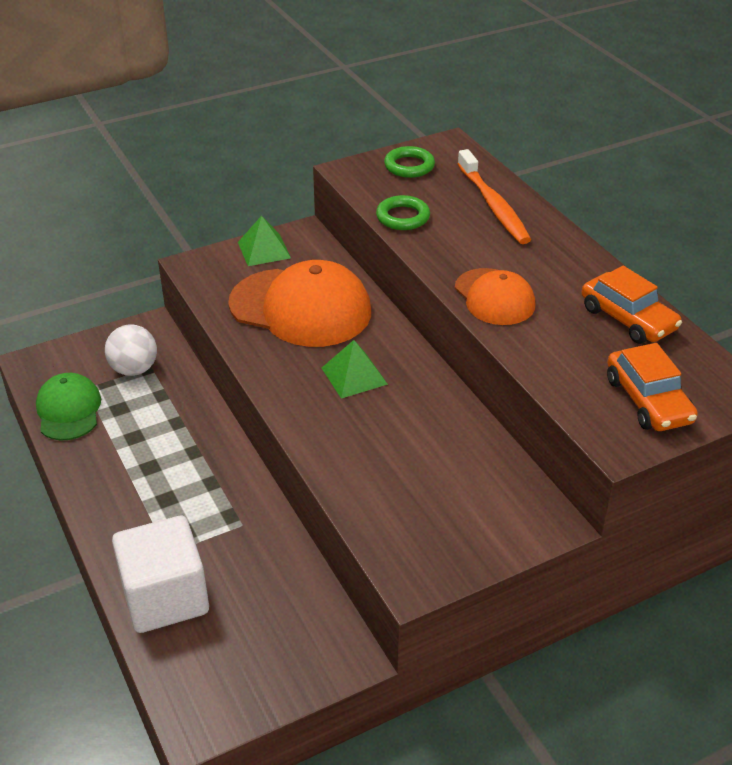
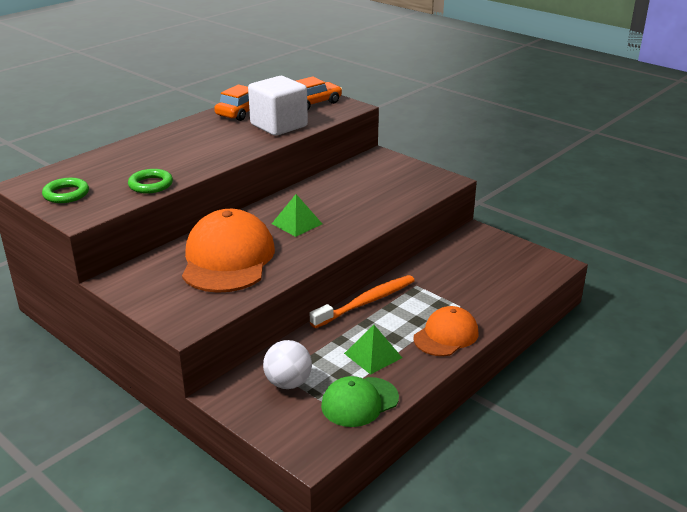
camera: 110 degrees left, 10 degrees down
(165, 597) = (493, 296): white cube -> white cube (279, 125)
(264, 250) = (148, 294): green pyramid -> green pyramid (373, 355)
(493, 205) = (123, 157): orange toothbrush -> orange toothbrush (366, 302)
(494, 297) = (240, 145): orange cap -> orange cap (446, 335)

